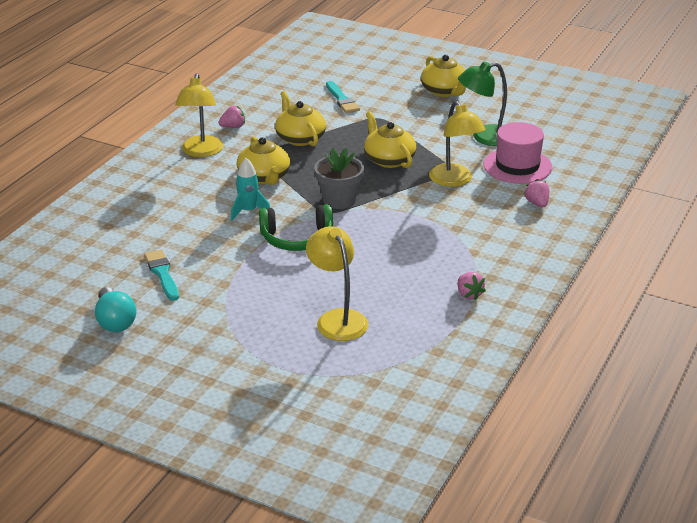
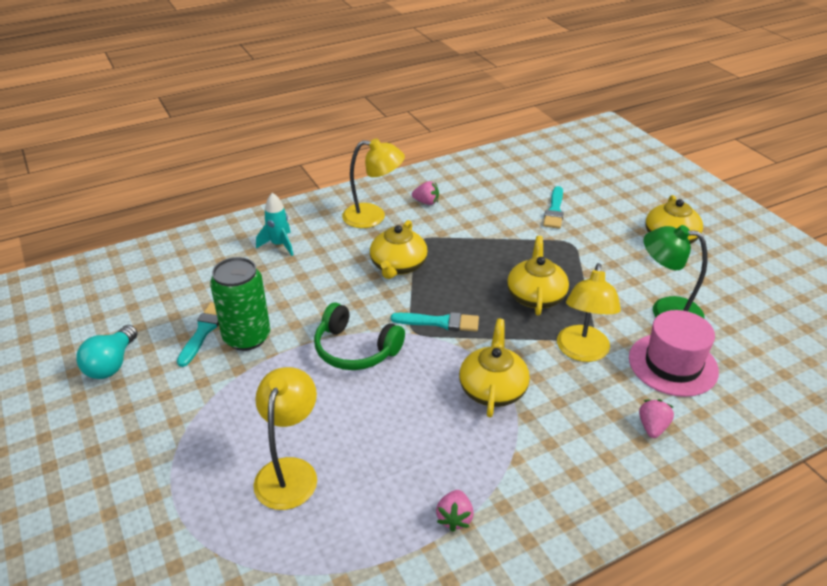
camera: 35 degrees right, 5 degrees up
(201, 152) = (373, 217): yellow lamp -> yellow lamp turned 120 degrees counterclockwise
(203, 264) = (247, 337): none -> green can
(248, 211) = (346, 297): turquoise rocket -> turquoise rocket (279, 245)
(300, 138) = (473, 237): yellow teapot -> yellow teapot (493, 388)
(339, 200) = (440, 322): grey flower pot -> turquoise brush

